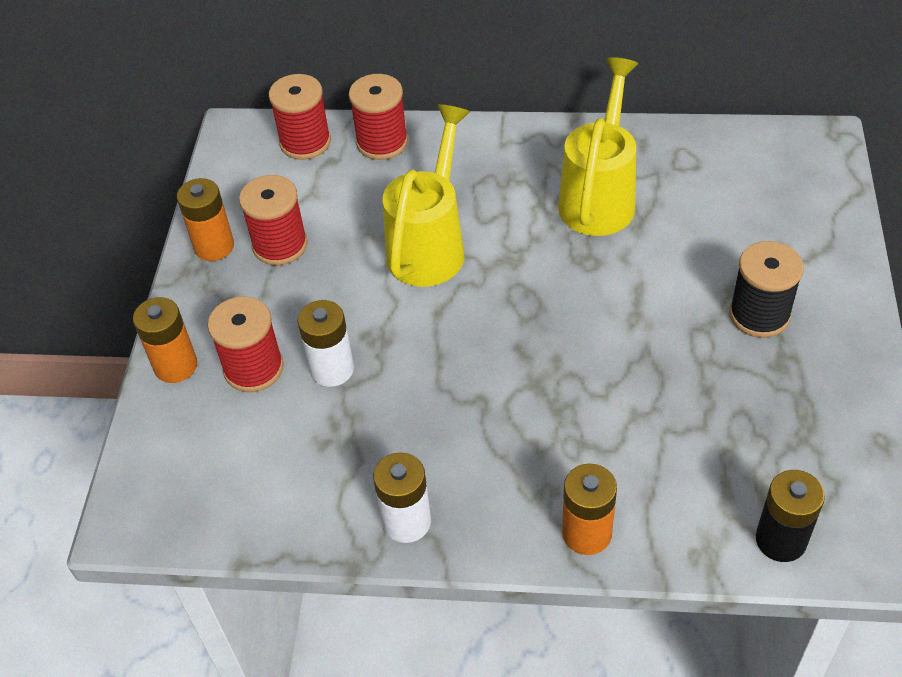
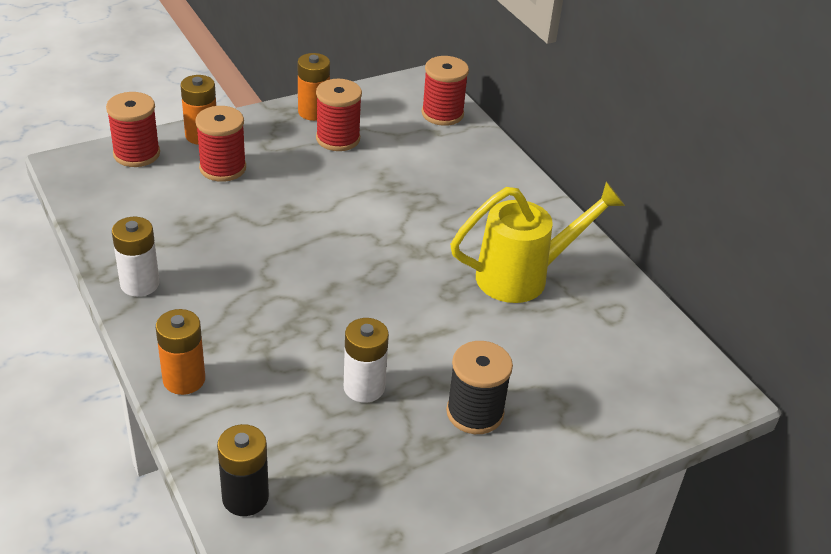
camera: 50 degrees right, 10 degrees down
(332, 369) = (247, 202): white battery -> white battery (364, 387)
(382, 142) = (475, 148): red spool -> red spool (136, 154)
(430, 245) = (397, 206): yellow watering can -> none

